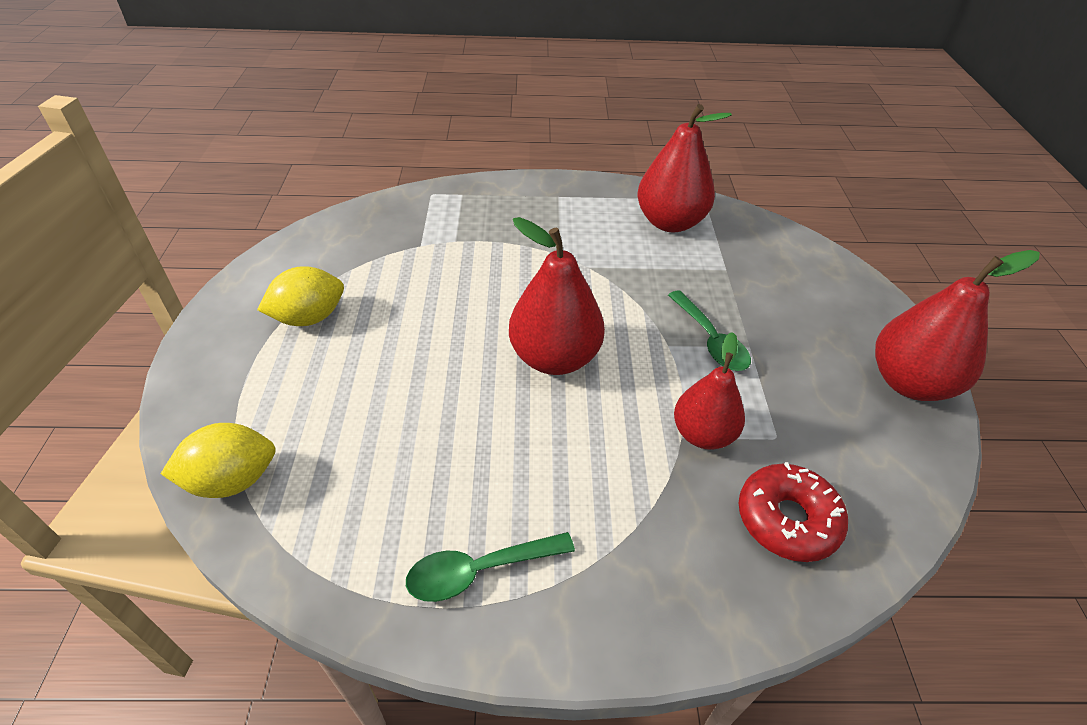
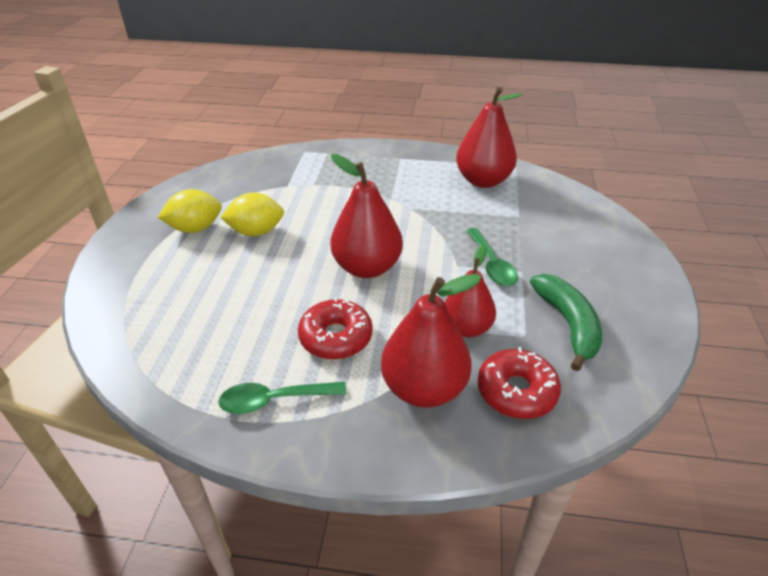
camera: 10 degrees right, 5 degrees down
(232, 480) = (118, 326): yellow lemon -> yellow lemon (256, 232)
(539, 465) = (336, 337): none -> red donut
(824, 417) = (568, 324): none -> green banana
(909, 383) = (647, 306): red pear -> red pear (424, 388)

